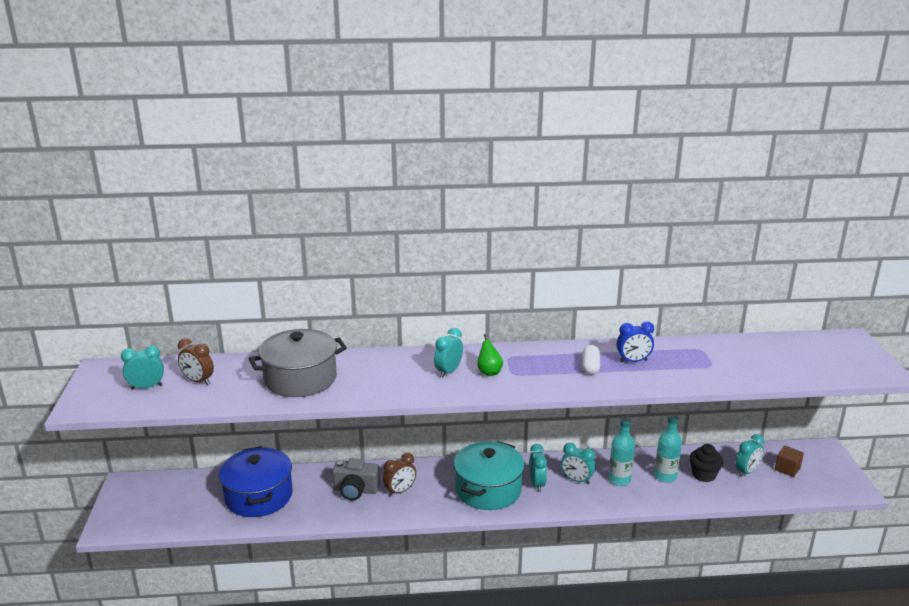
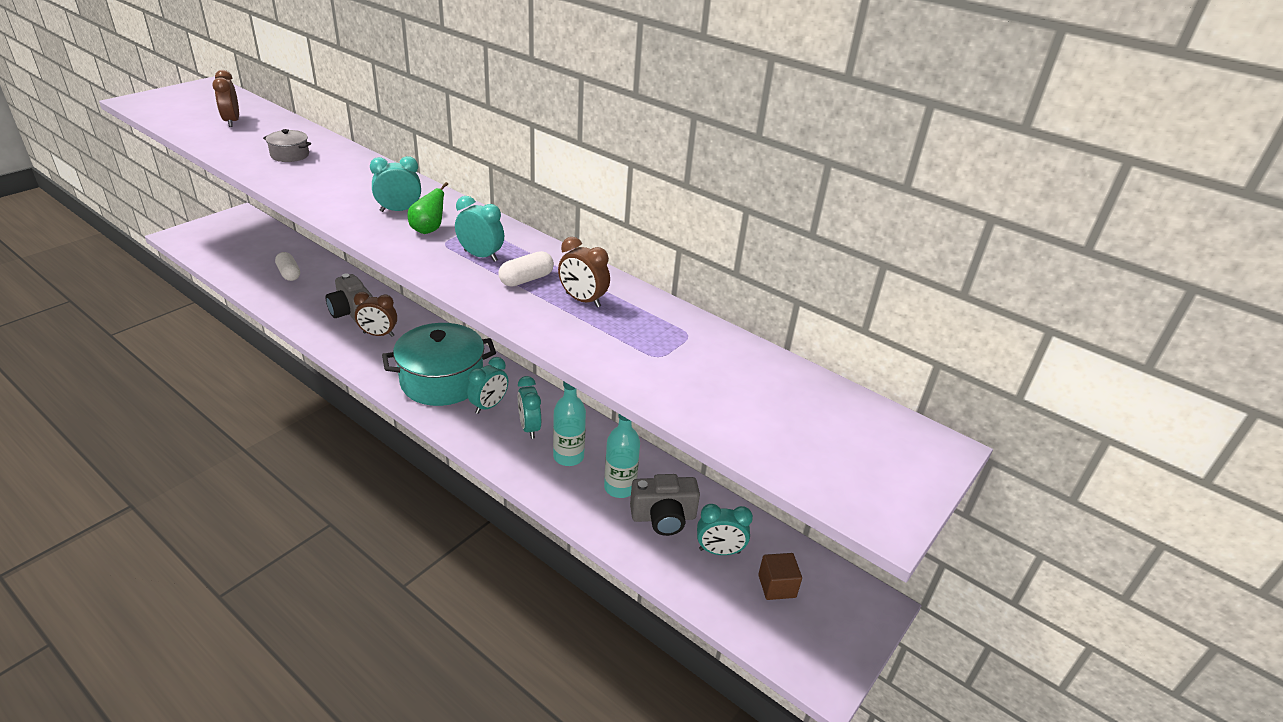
camera: 40 degrees right, 10 degrees up
(146, 387) = (197, 109): turquoise clock -> turquoise clock (480, 256)
(259, 496) = (289, 273): blue pot -> white capsule
(300, 379) = (290, 155): grey pot -> grey pot, size x0.45
(633, 361) = (583, 300): blue clock -> brown clock
(703, 475) = (663, 517): black cupcake -> grey camera

